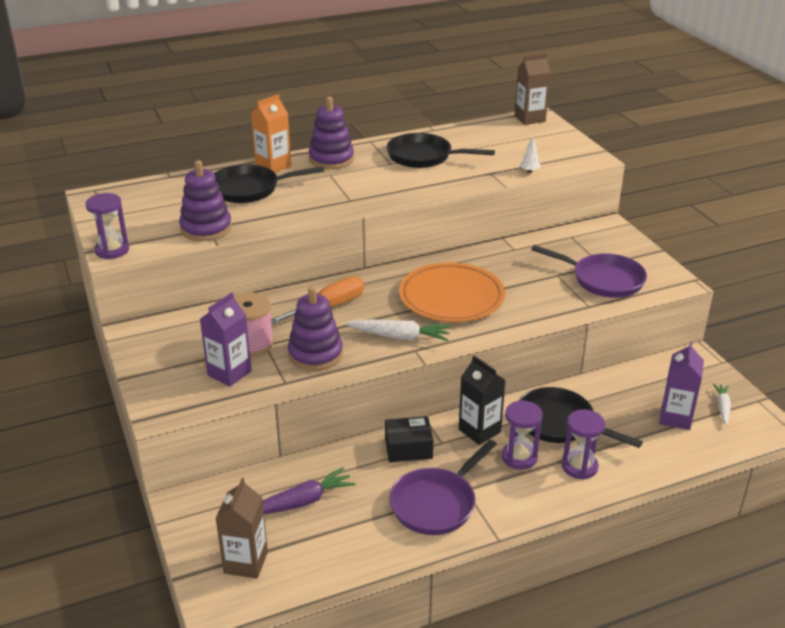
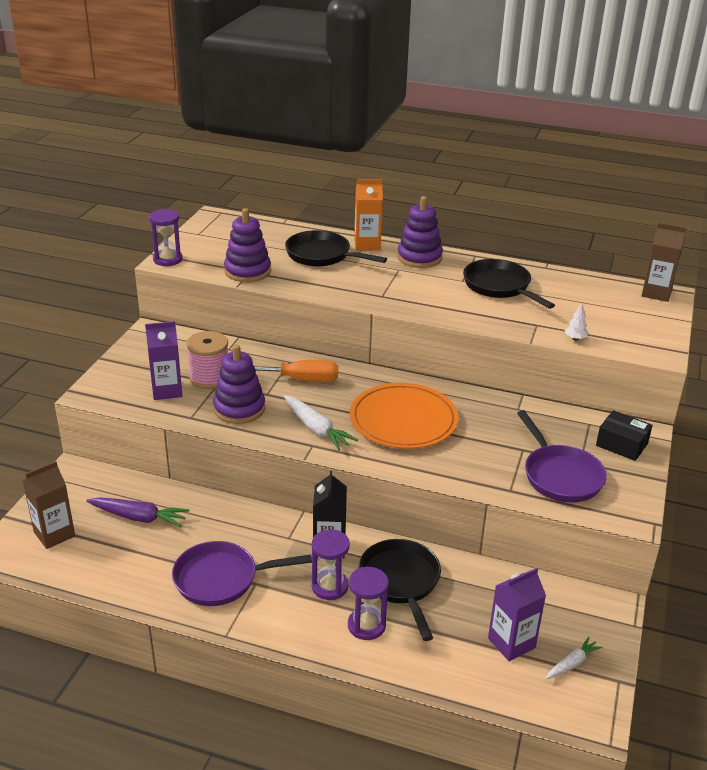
camera: 40 degrees right, 0 degrees up
(408, 448) = (259, 526): black box -> black box (621, 444)

